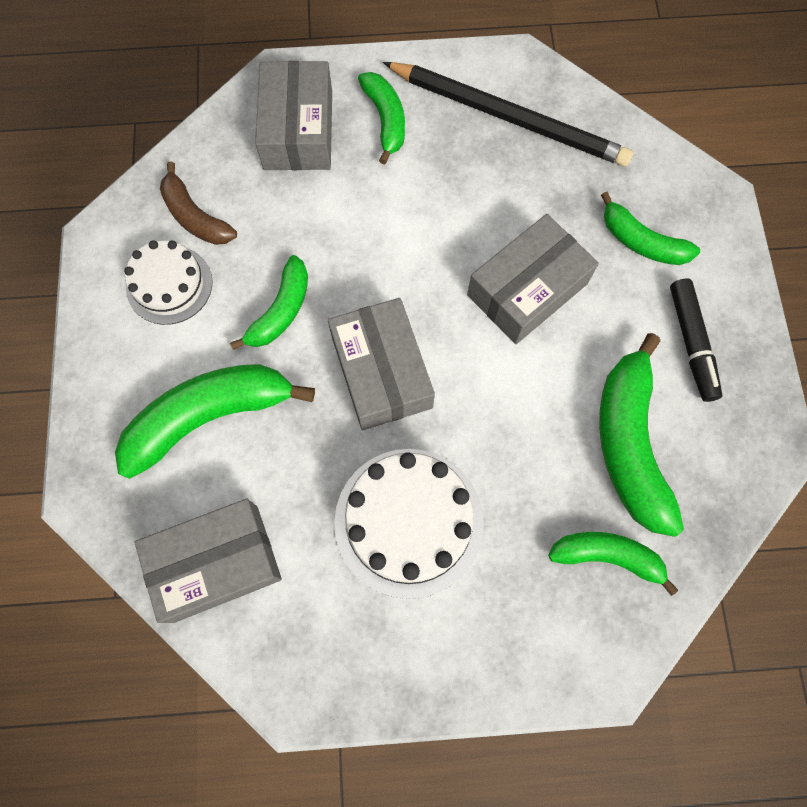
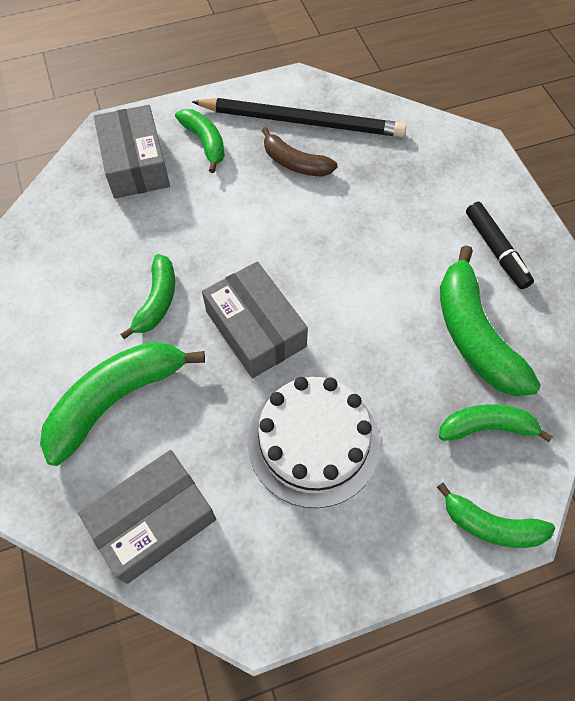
camera: 15 degrees left, 10 degrees down
(169, 285) = (55, 302): white cake -> none
(195, 217) = (65, 245): brown banana -> brown banana (295, 163)
(527, 289) = (355, 240): grey box -> none
(641, 242) = (433, 187): green banana -> green banana (491, 525)

